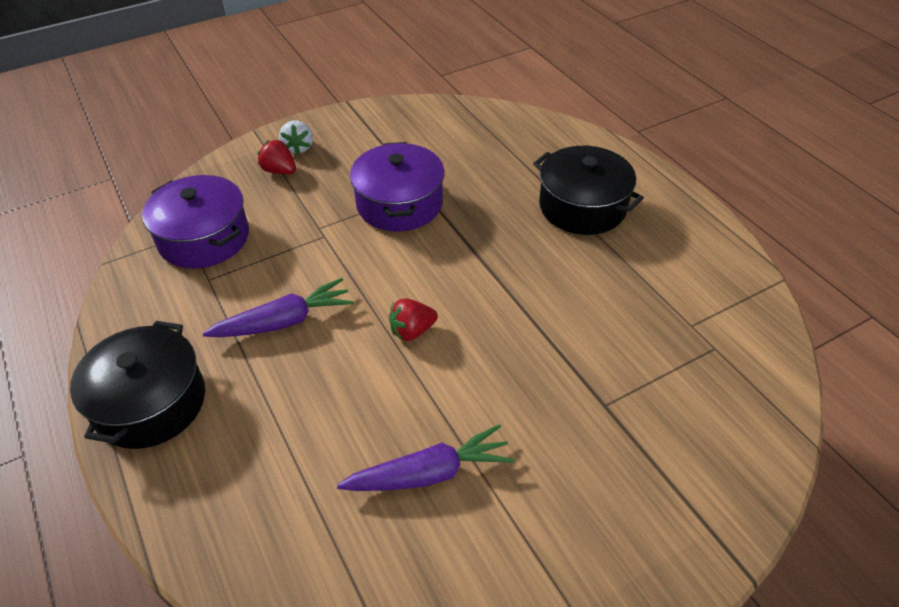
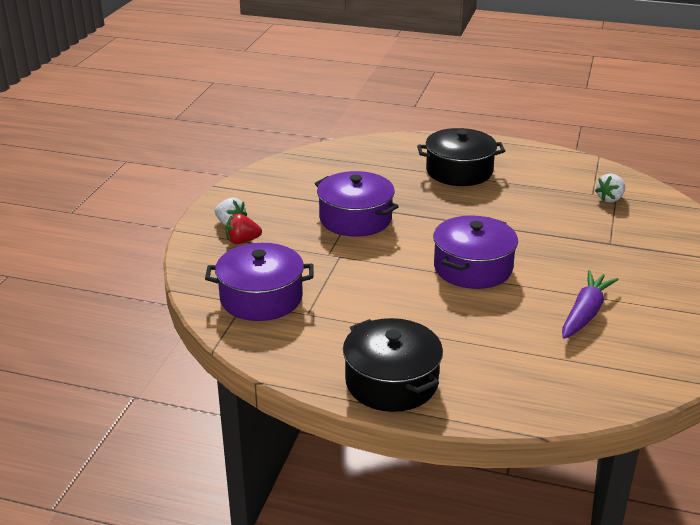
camera: 45 degrees left, 15 degrees down
(284, 321) = (395, 304): purple carrot -> none
(412, 331) = (473, 268): red strawberry -> purple pot
(702, 346) = (610, 199): none -> white strawberry

